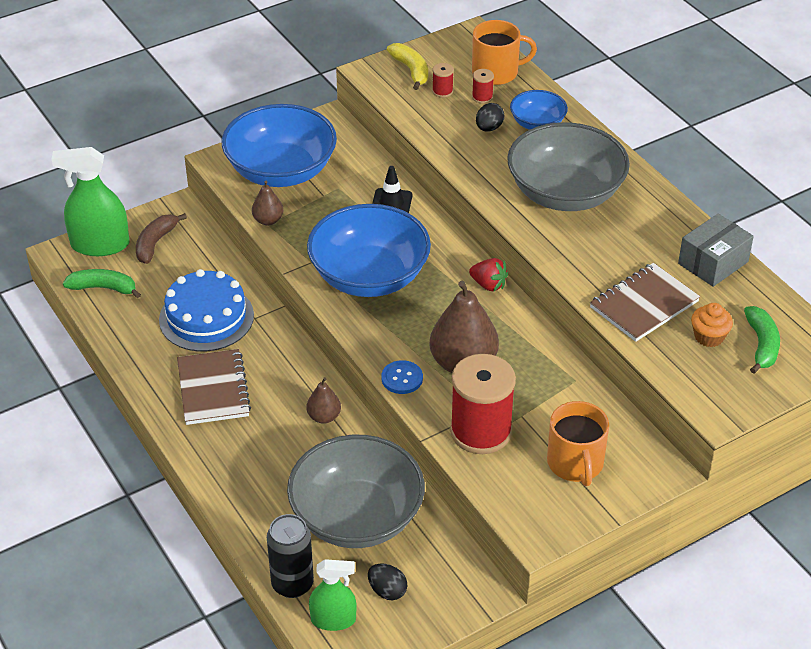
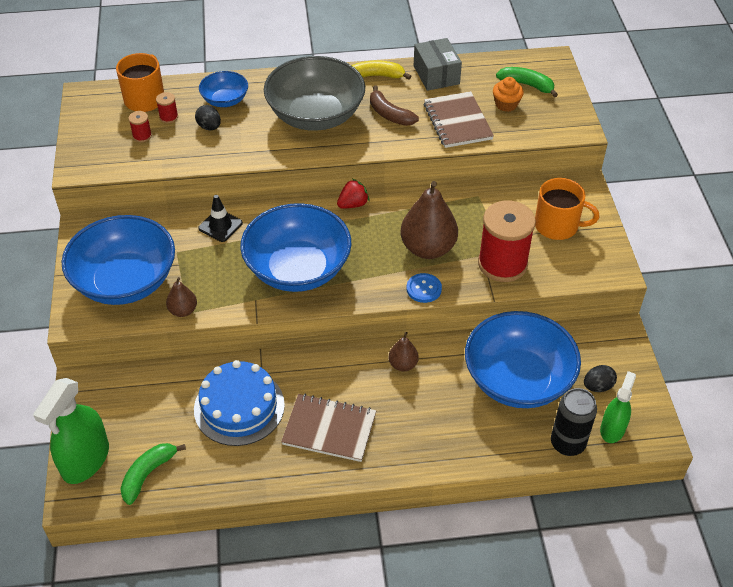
camera: 65 degrees left, 5 degrees up
(155, 243) = (116, 415): brown banana -> brown banana (389, 114)
(357, 517) = (518, 380): grey bowl -> blue bowl
(411, 70) = (99, 144): yellow banana -> yellow banana (376, 76)

